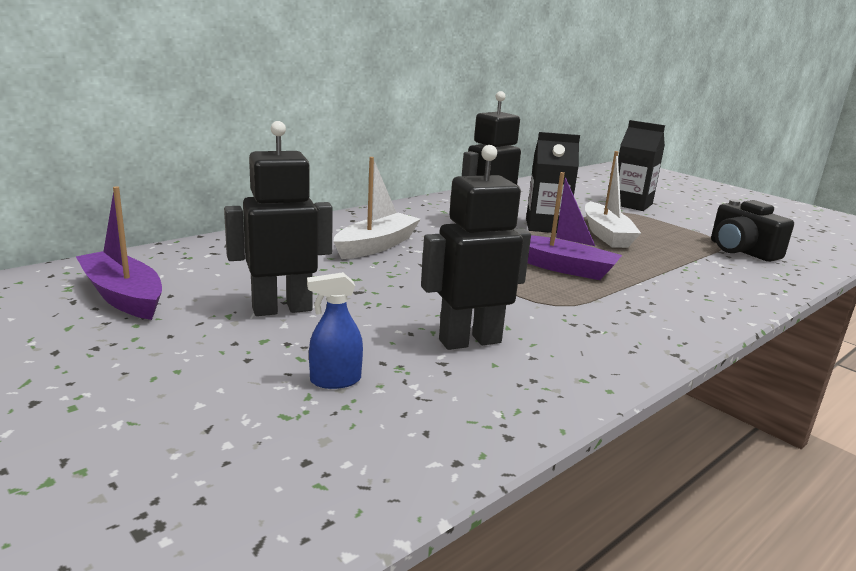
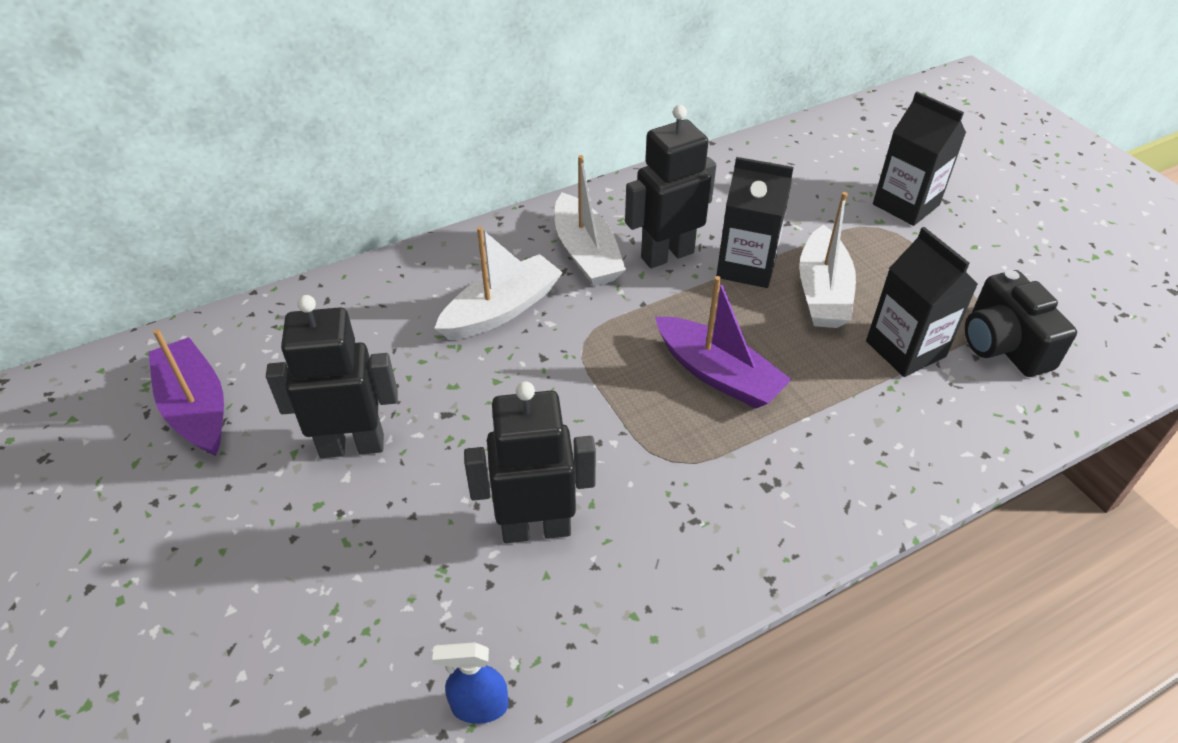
camera: 15 degrees right, 25 degrees up
(335, 380) = (368, 586): blue spray bottle -> blue spray bottle (479, 706)
(427, 223) = (586, 253): none -> white boat
(681, 254) = (905, 349): none -> black carton

